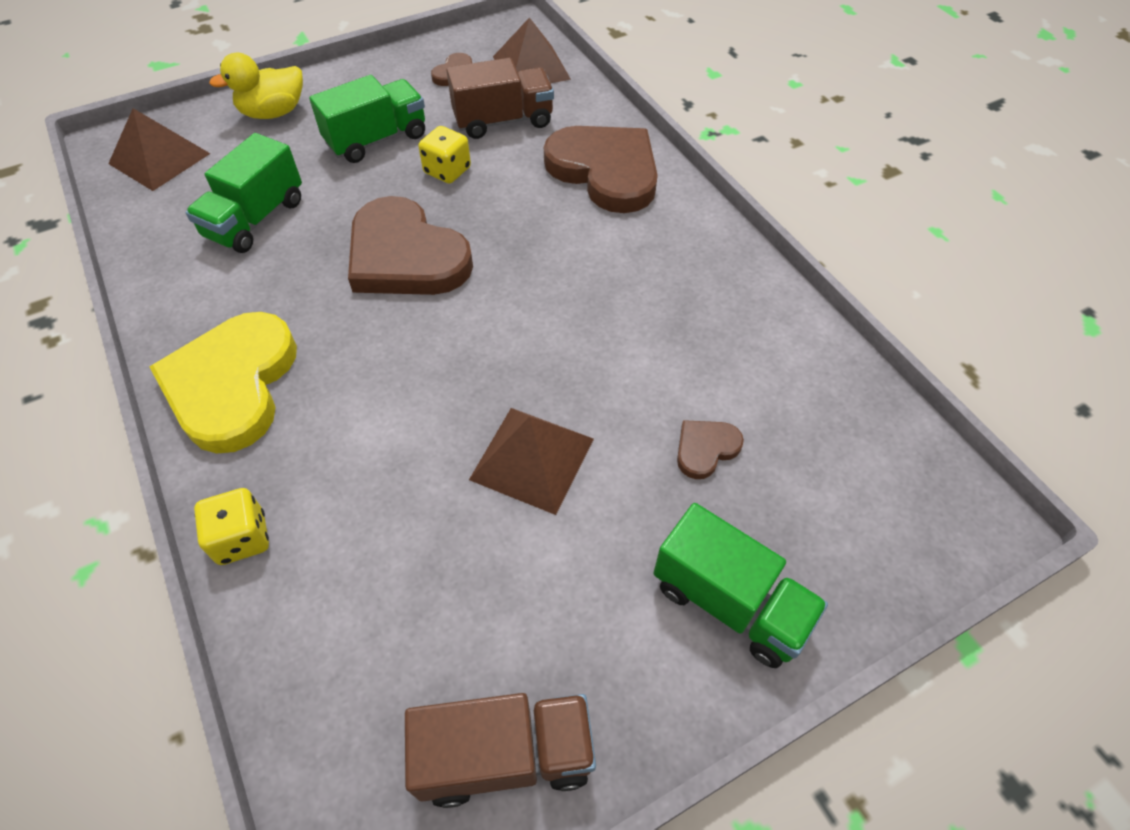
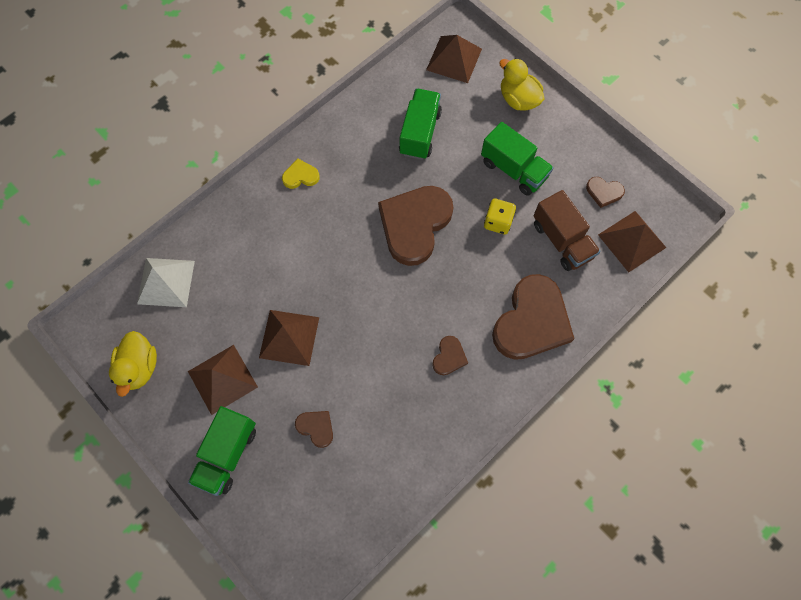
camera: 75 degrees right, 15 degrees up
(232, 384) = (300, 176): yellow heart -> yellow heart, size x0.44
(242, 538) = (217, 220): yellow dice -> none
(255, 219) = (420, 133): green truck -> green truck turned 90 degrees clockwise
(330, 664) = (166, 282): none -> white pyramid
(505, 755) = (139, 367): brown truck -> yellow duck
(579, 585) = (222, 379): none -> brown pyramid
(631, 262) = (449, 357): none -> brown heart

